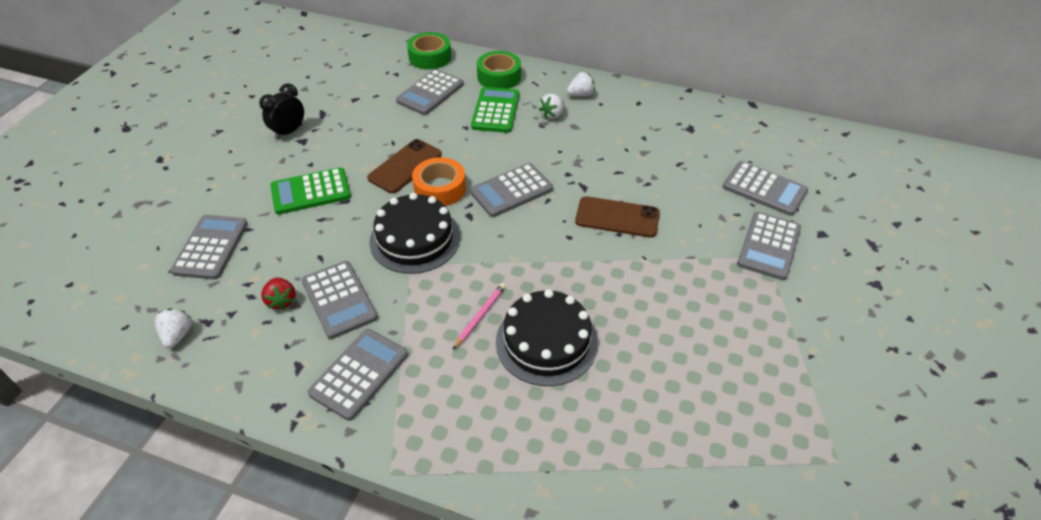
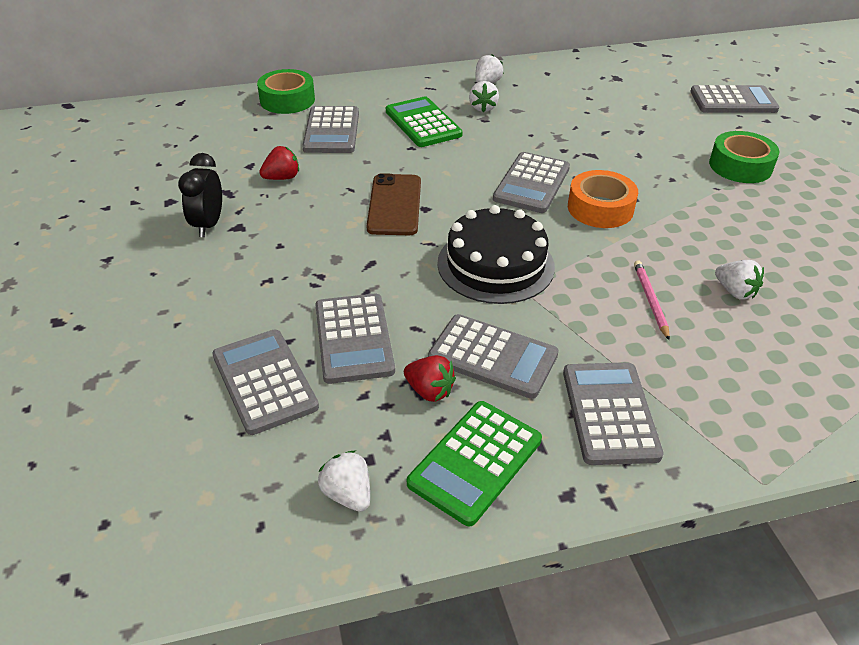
camera: 35 degrees left, 5 degrees down
(311, 192) = (317, 271): green calculator -> green calculator (475, 462)
(363, 116) = (282, 178): none -> red strawberry
(440, 188) = (459, 210): orange tape -> orange tape (600, 208)
(499, 77) = (386, 94): green tape -> green tape (740, 166)
(546, 342) = (735, 292): black cake -> white strawberry
(617, 217) = (653, 167): brown phone -> none
(768, 246) = (792, 140): grey calculator -> grey calculator (353, 338)

